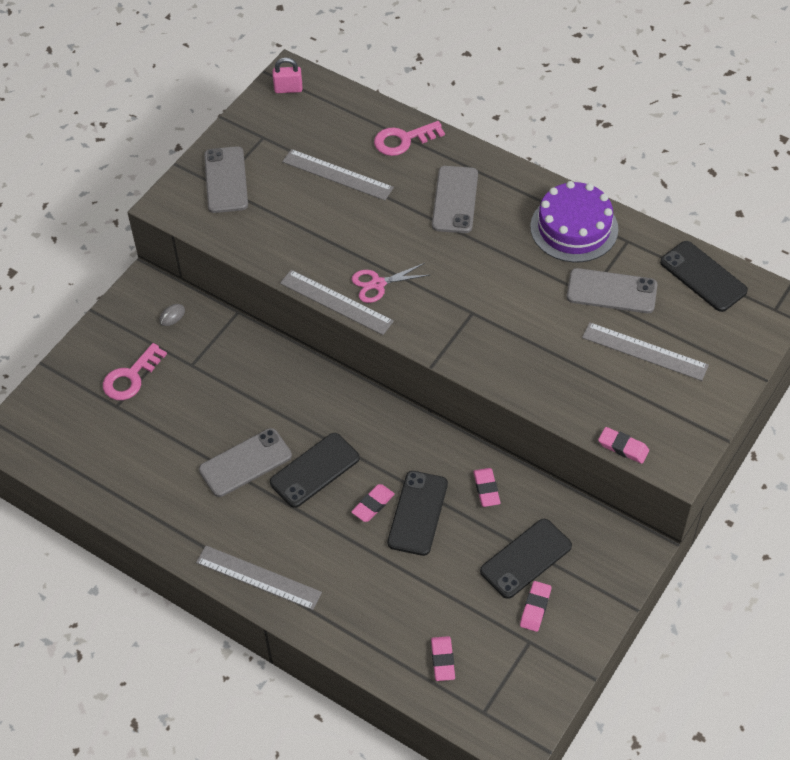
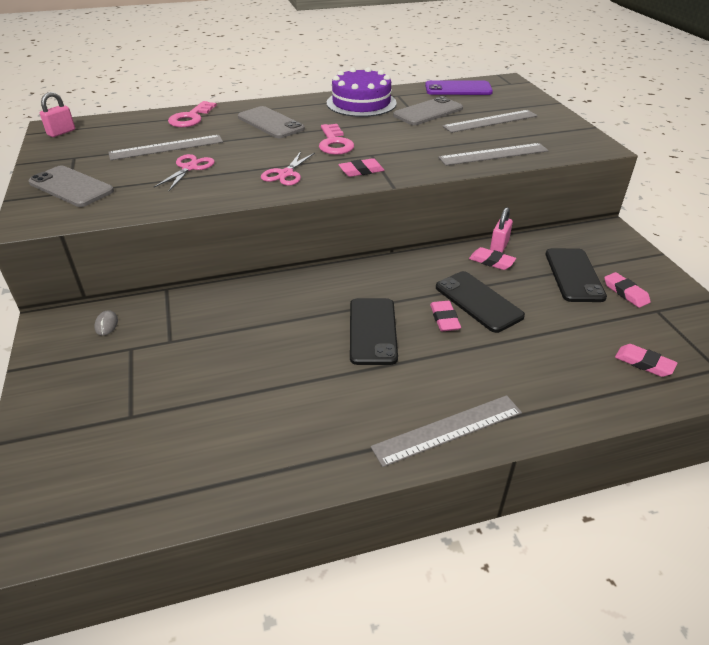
camera: 50 degrees left, 15 degrees down
(131, 377) = (118, 387): pink key -> pink key (334, 143)
(245, 463) = (312, 366): grey phone -> none
(323, 219) = (189, 168): none -> pink scissors
(336, 302) = (271, 195): grey ruler -> grey ruler (493, 154)
(518, 480) = (499, 246): none -> pink padlock
(623, 447) = (562, 155): pink eraser -> pink eraser (361, 171)
(703, 276) = (458, 89): black phone -> purple phone

